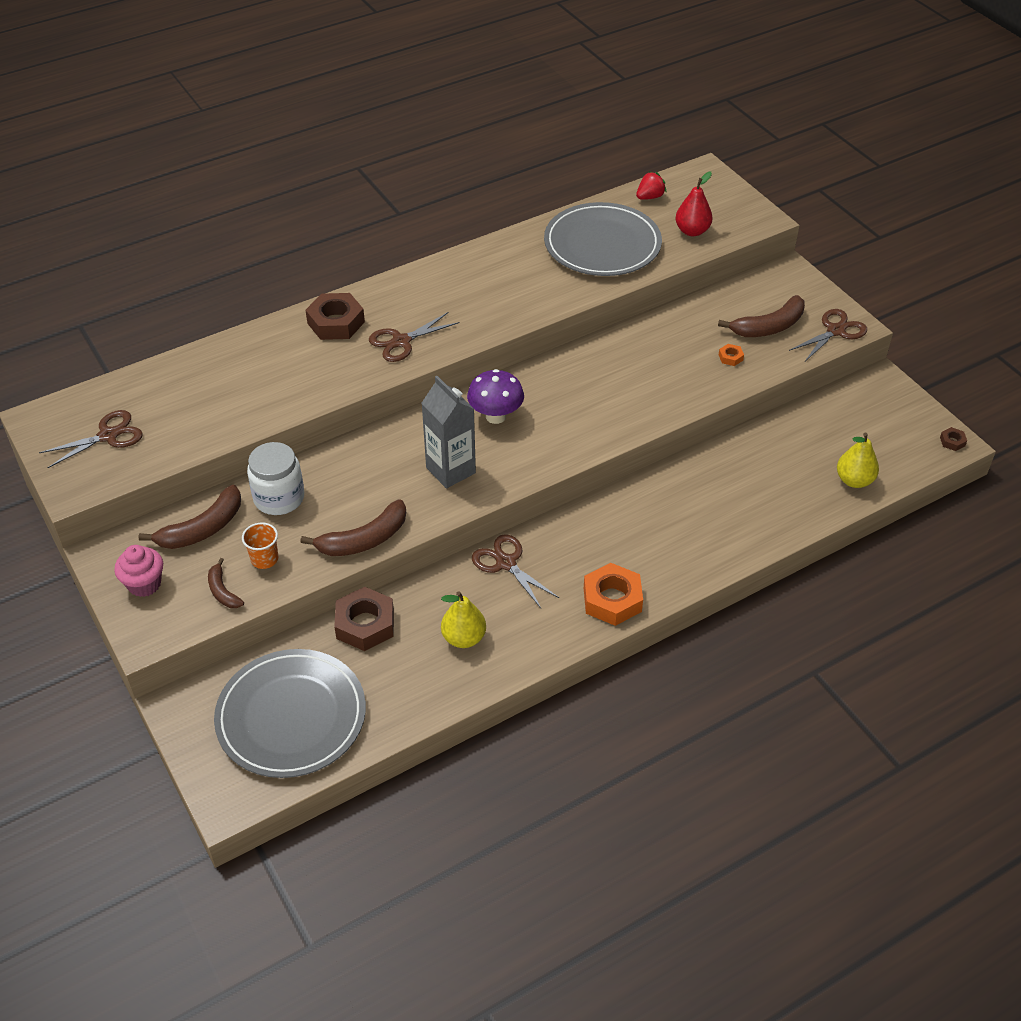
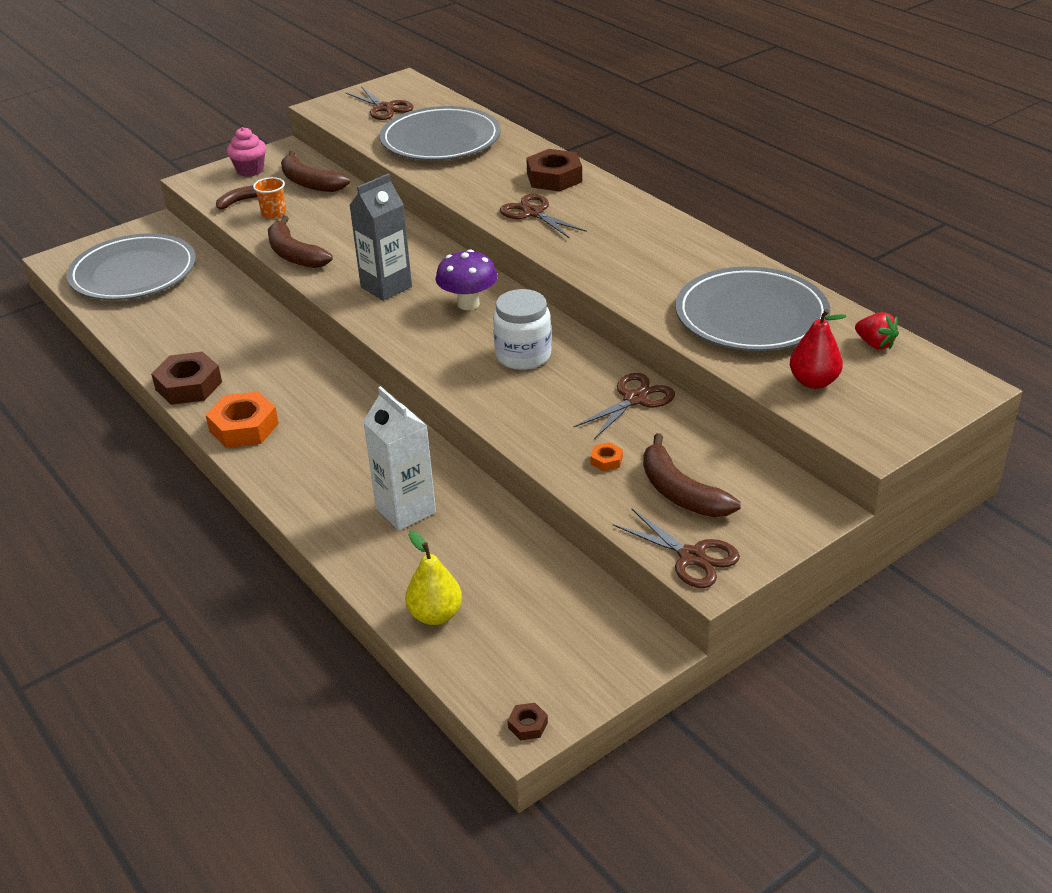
camera: 85 degrees right, 10 degrees down
(215, 394) = (440, 140): none -> grey plate
(279, 498) = (346, 209): white jar -> white jar (523, 355)
(365, 624) = (227, 293): brown nut -> brown nut (188, 386)
(464, 638) = (205, 344): yellow pear -> none
(506, 563) = (297, 358): brown scissors -> brown scissors (634, 399)
(737, 492) = (405, 510): none -> white carton

